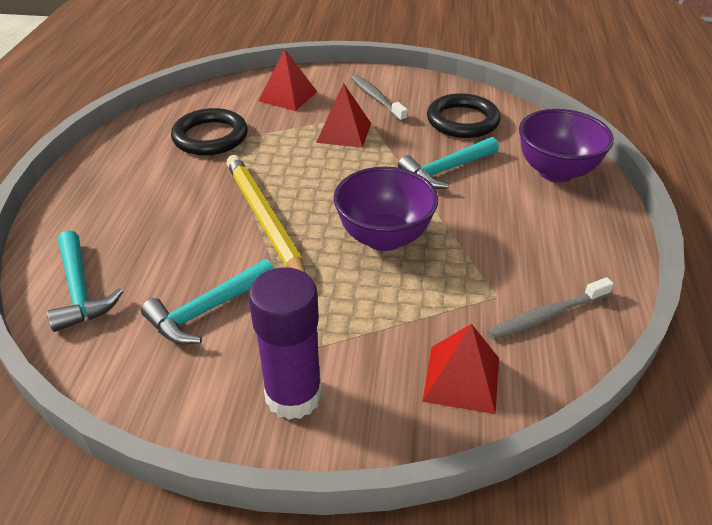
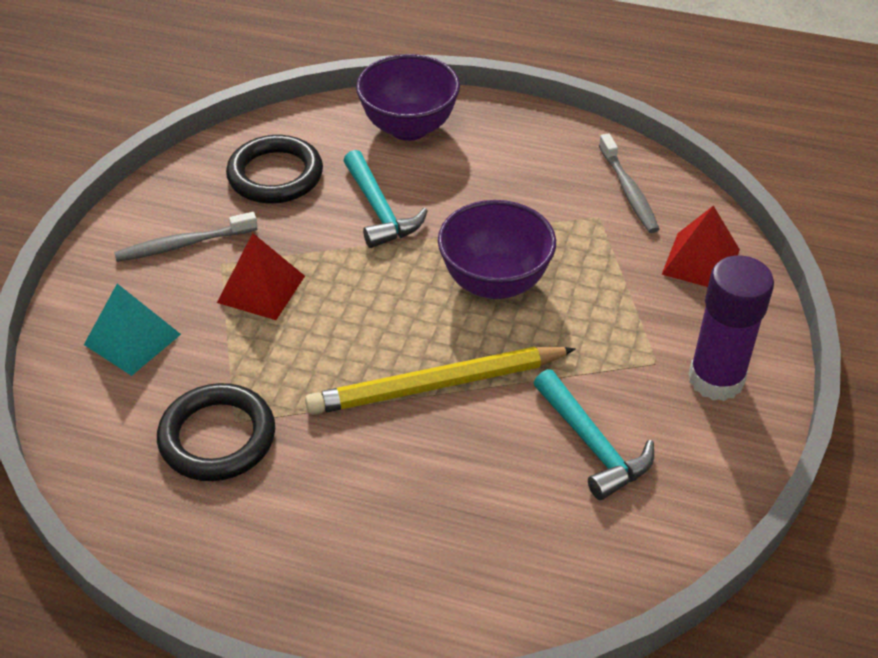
camera: 80 degrees left, 5 degrees up
(80, 290) = (542, 575): turquoise hammer -> none
(288, 96) = (132, 339): red pyramid -> turquoise pyramid

